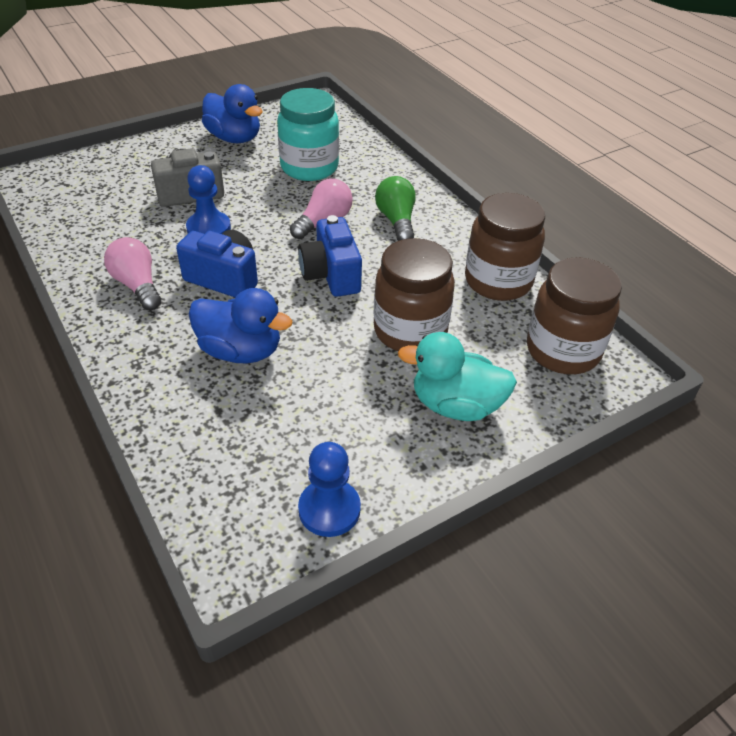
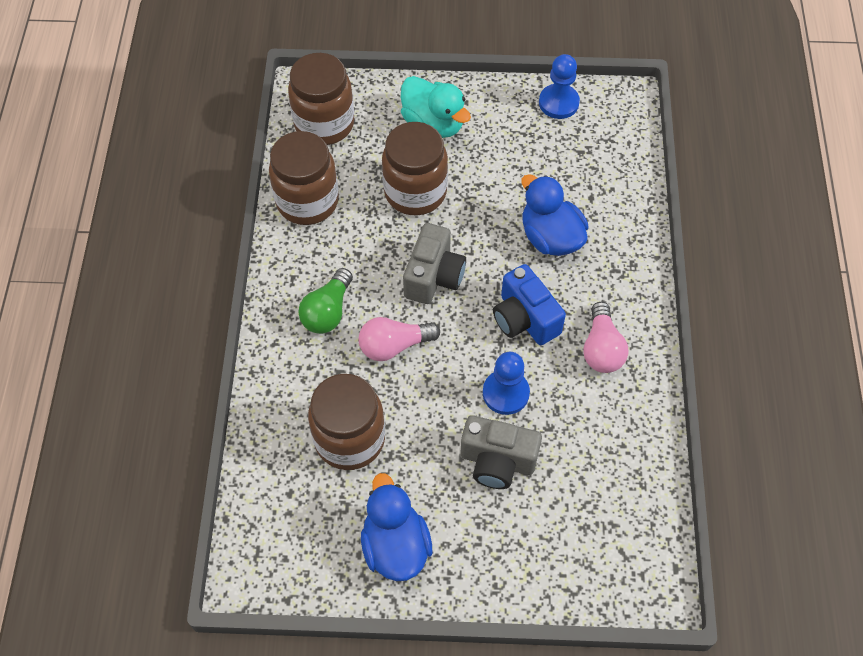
camera: 145 degrees left, 15 degrees up
(309, 167) = (349, 439): turquoise jar -> brown jar
(331, 275) = (433, 276): blue camera -> grey camera

